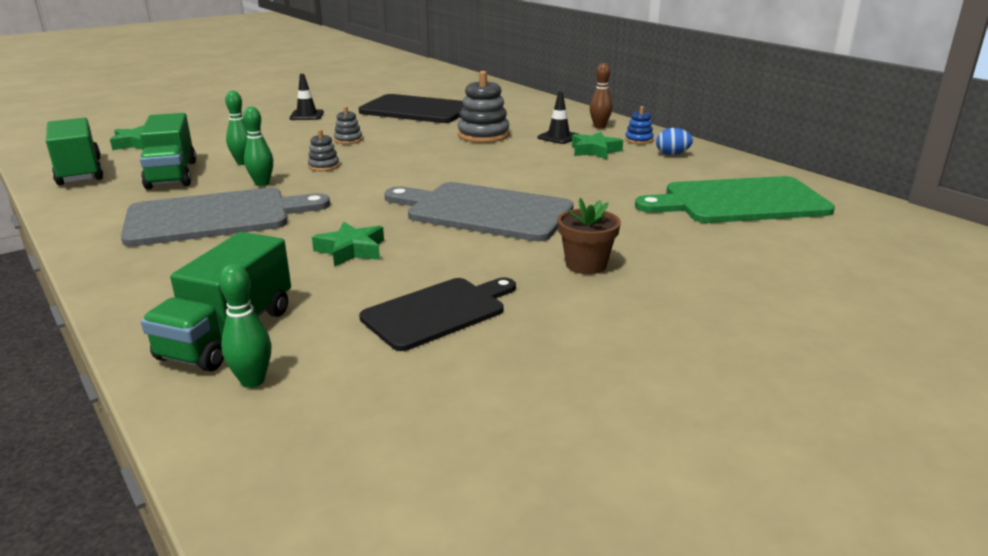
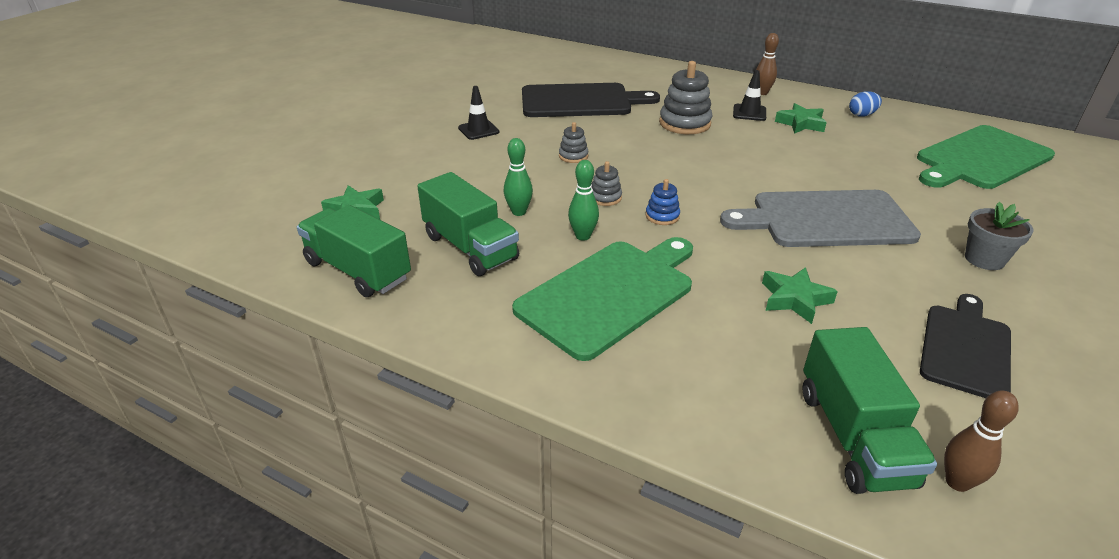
camera: 25 degrees left, 10 degrees up
(216, 217) = (609, 294): grey cutting board -> green cutting board
(252, 381) = (957, 482): green bowling pin -> brown bowling pin
(586, 265) = (984, 259): brown flower pot -> grey flower pot
(638, 140) = (814, 103): blue stacking toy -> blue stacking toy (662, 216)

